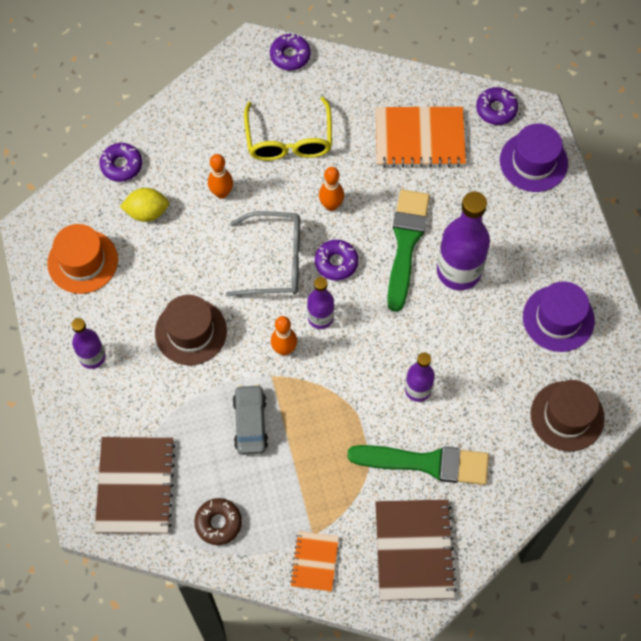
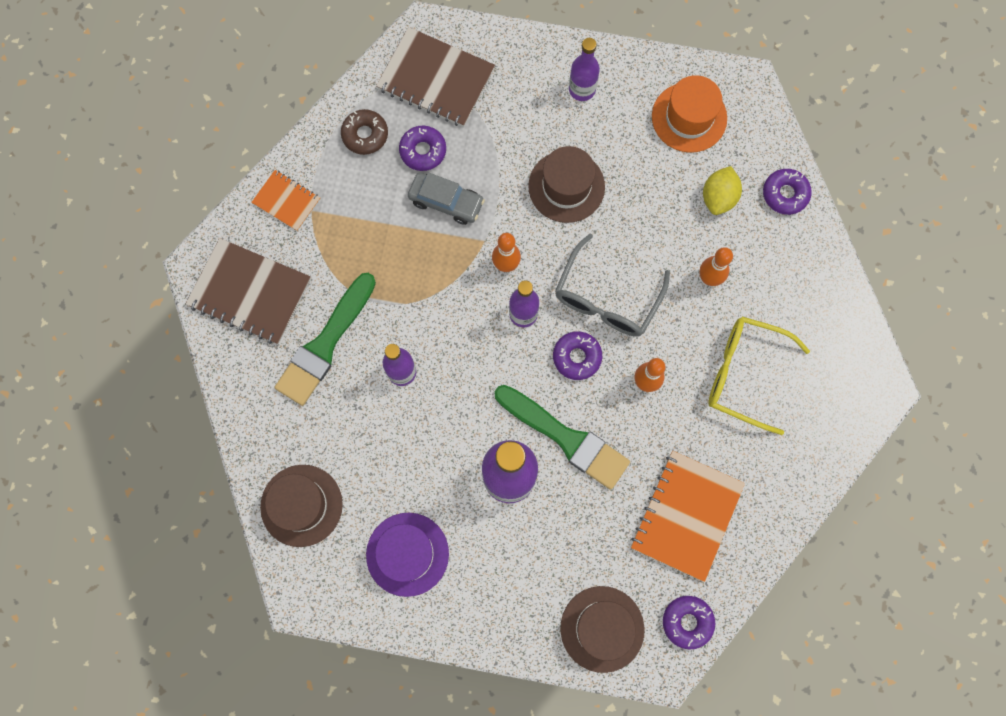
camera: 115 degrees right, 10 degrees up
(290, 55) = (853, 423): purple donut -> purple donut (423, 151)
(533, 162) = (602, 629): purple hat -> brown hat

